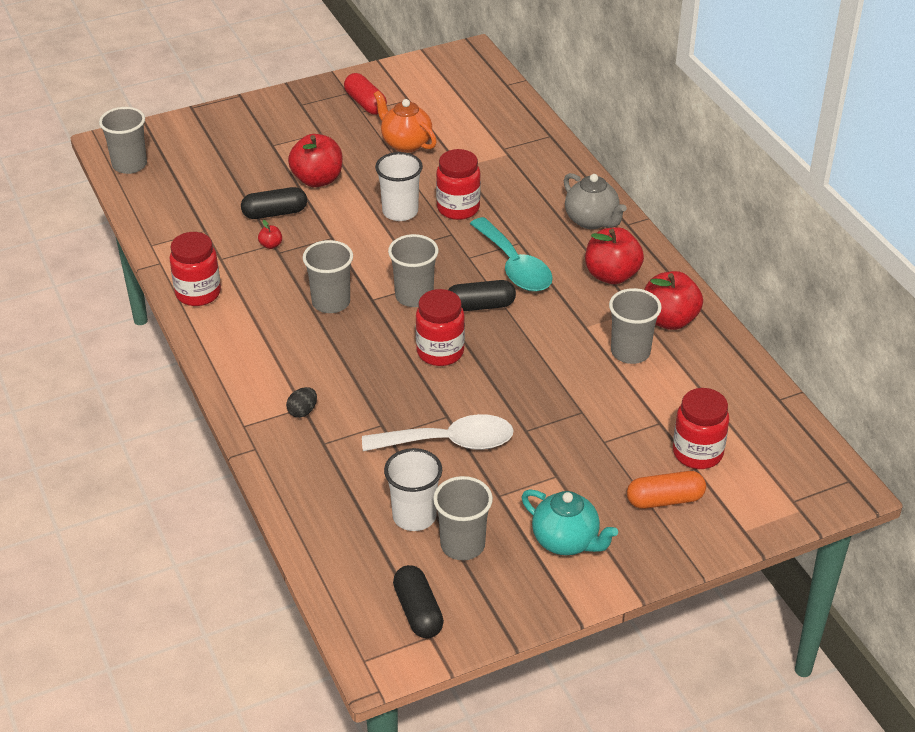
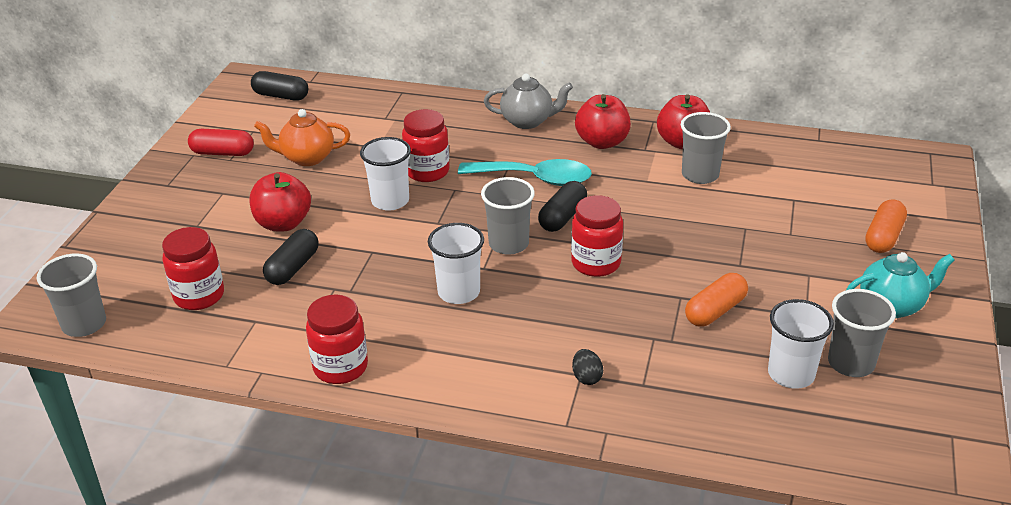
camera: 50 degrees left, 5 degrees down
(271, 245) = (334, 290): red apple -> none
(331, 302) = (459, 292): grey cup -> white cup
(418, 611) = (915, 428): black capsule -> black capsule (281, 96)
(449, 442) = (715, 311): white spoon -> orange capsule
(697, 453) = (844, 199): red jar -> red jar (199, 296)

